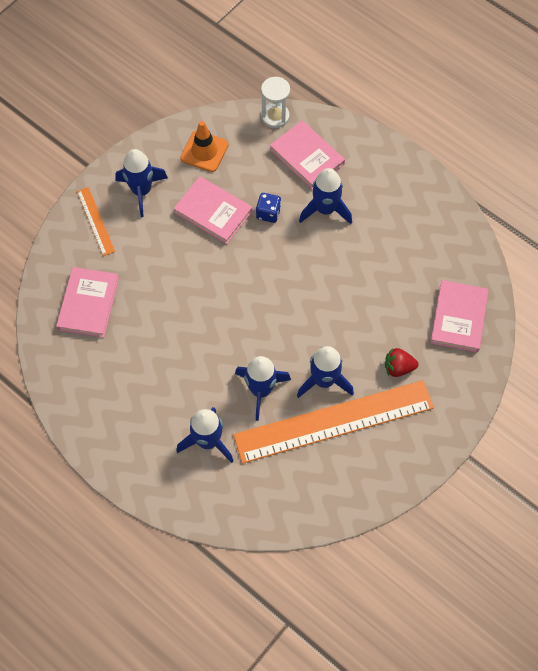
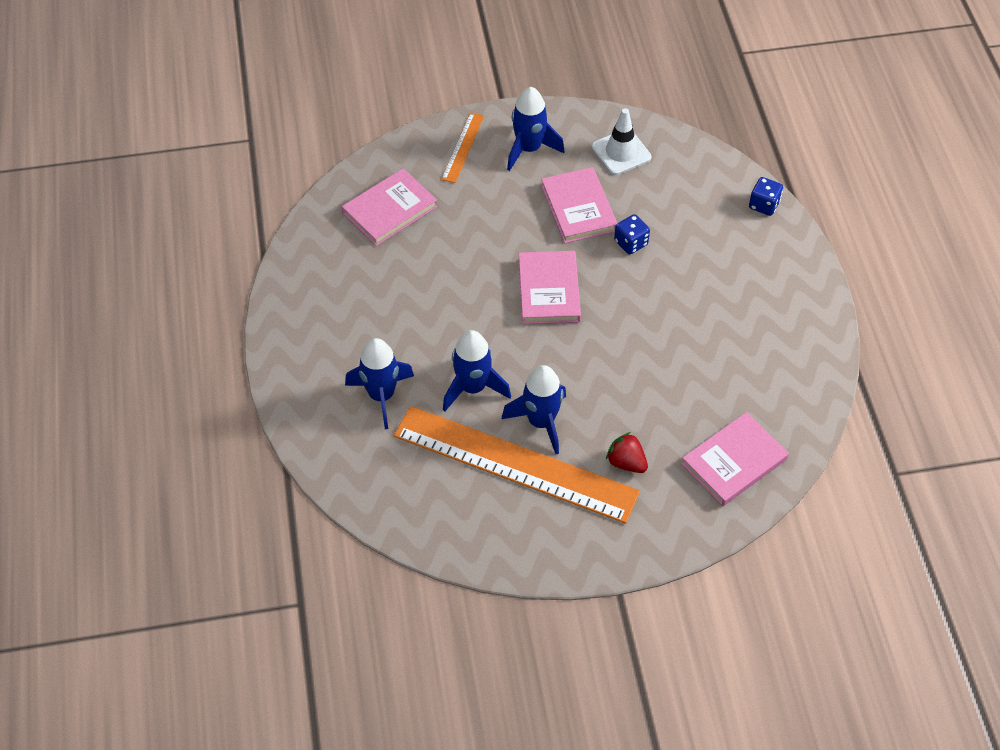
camera: 40 degrees right, 10 degrees down
(204, 151) = (621, 152): orange traffic cone -> white traffic cone
(275, 116) = (720, 165): white hourglass -> none
(307, 157) = (717, 219): pink book -> pink book (548, 290)
(325, 209) = (691, 276): blue rocket -> none
(326, 127) = (764, 205): none -> blue dice

